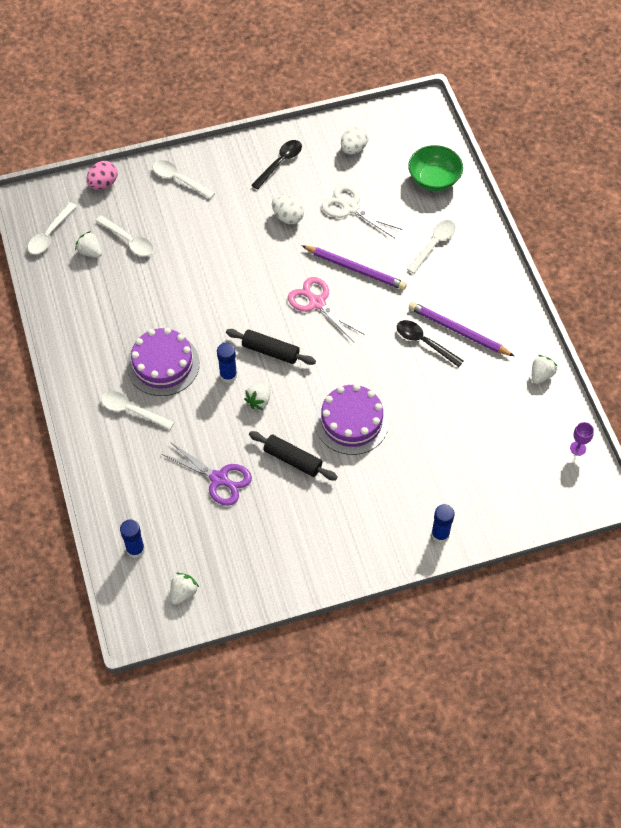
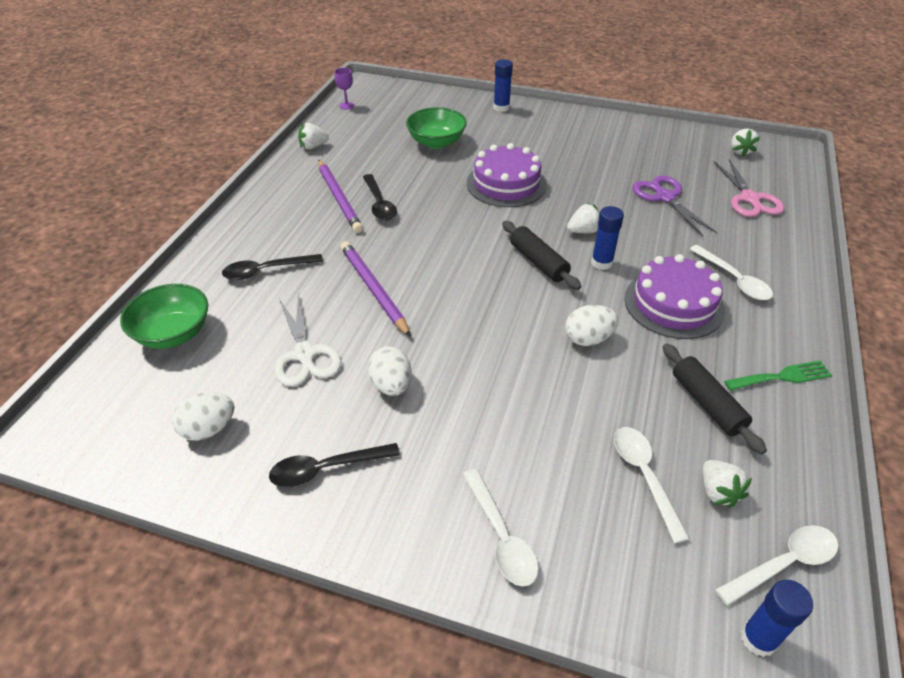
camera: 145 degrees left, 15 degrees down
(77, 342) = (782, 377): none -> green fork
(103, 184) = (642, 611): pink egg -> none
(135, 549) = (775, 187): blue glue stick -> blue glue stick (758, 639)
(183, 592) = (740, 151): white strawberry -> white strawberry turned 60 degrees counterclockwise
(201, 306) = (588, 339): none -> white egg
(293, 460) = (583, 183): black rolling pin -> black rolling pin (707, 404)
(317, 302) = (448, 280): pink scissors -> pink scissors (750, 199)
(434, 244) = (266, 271): white spoon -> black spoon
(450, 442) = (436, 142): none -> green bowl

